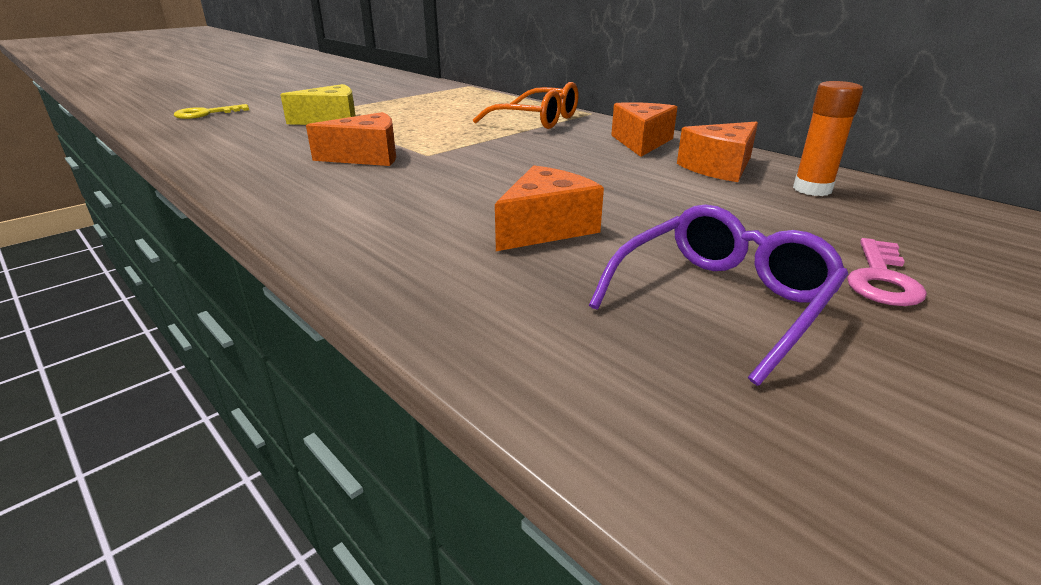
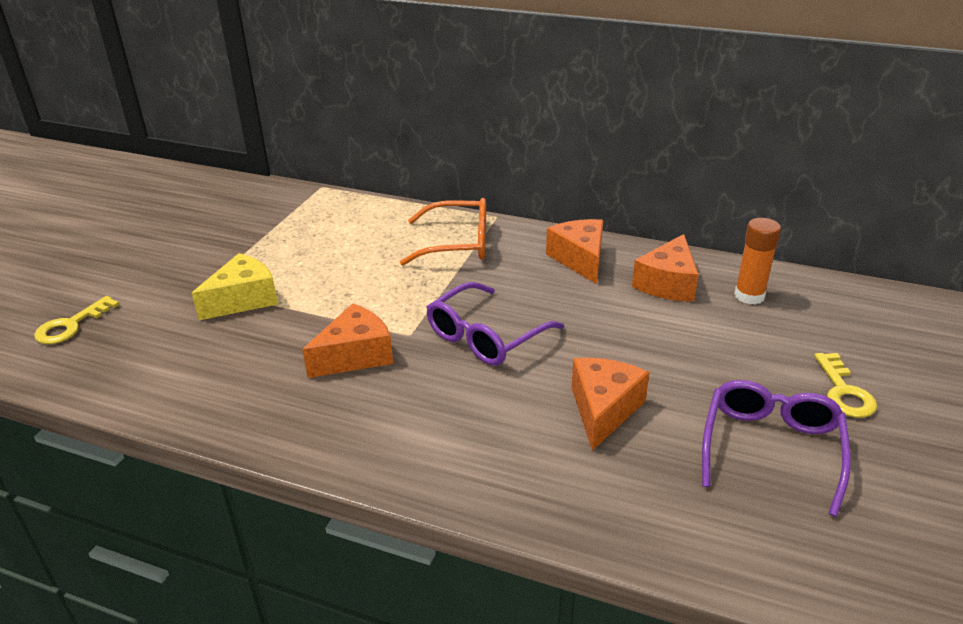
camera: 25 degrees left, 5 degrees up
(490, 166) = (485, 337): none -> purple glasses
(881, 279) = (844, 392): pink key -> yellow key

